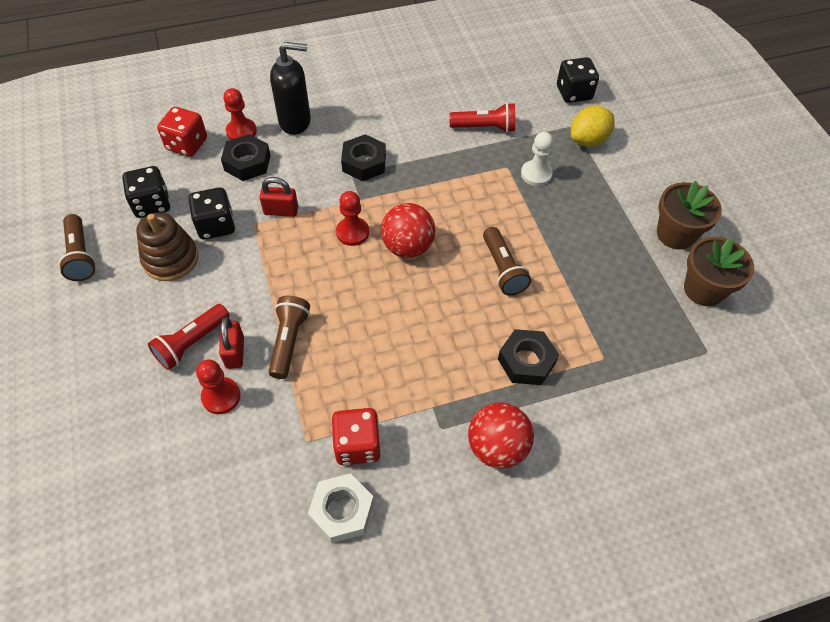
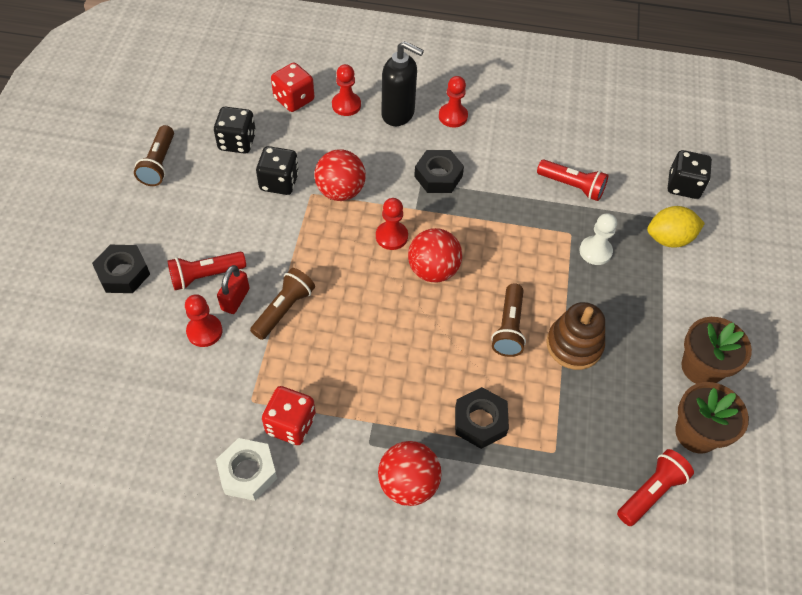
camera: 25 degrees right, 0 degrees up
(171, 259) = (227, 196): brown stacking toy -> brown stacking toy (574, 345)
(247, 163) = (336, 136): black nut -> black nut (123, 273)
(281, 211) = (340, 191): red padlock -> red ball
(347, 106) = (453, 116): none -> red pawn
(698, 355) = (651, 492): none -> red flashlight

